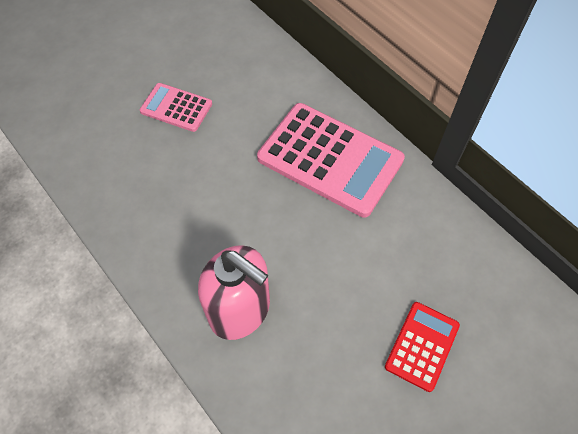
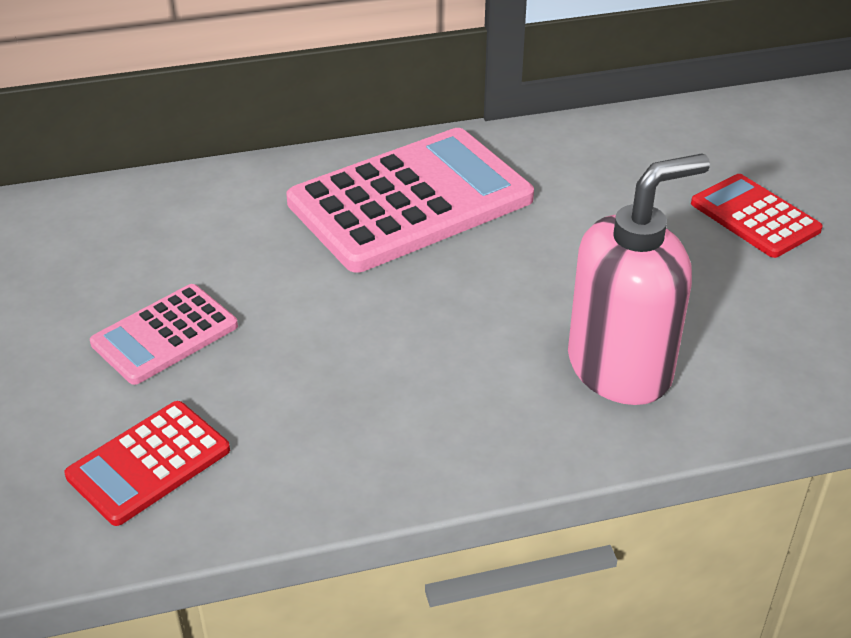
camera: 65 degrees left, 20 degrees down
(96, 141) = (149, 463): none -> red calculator

